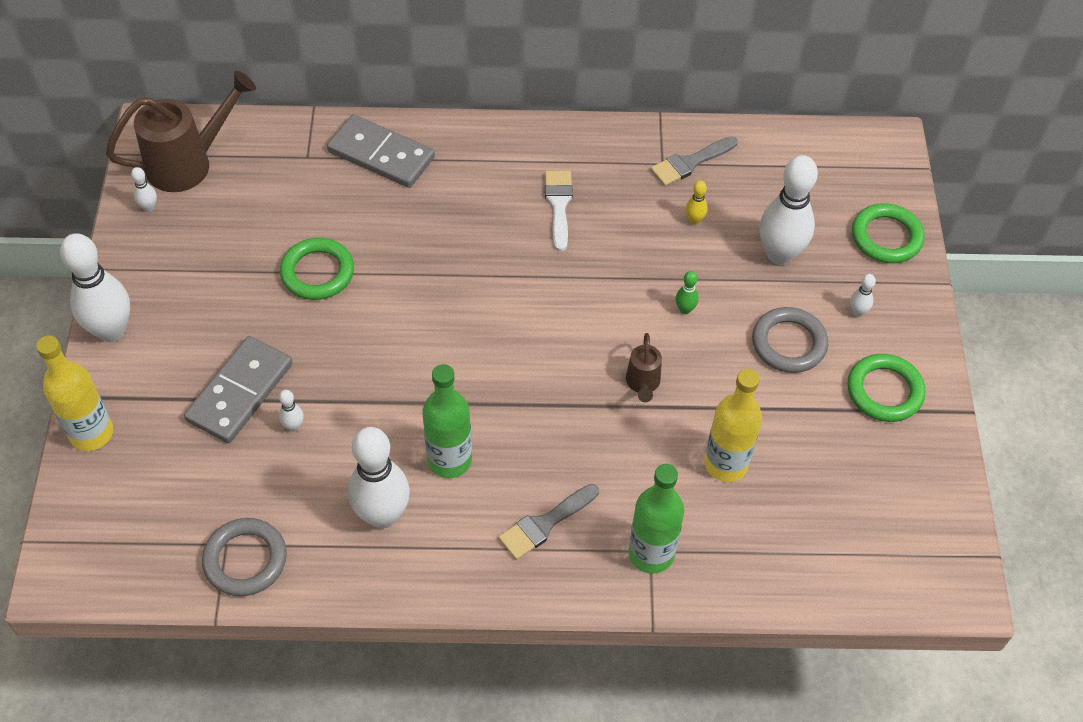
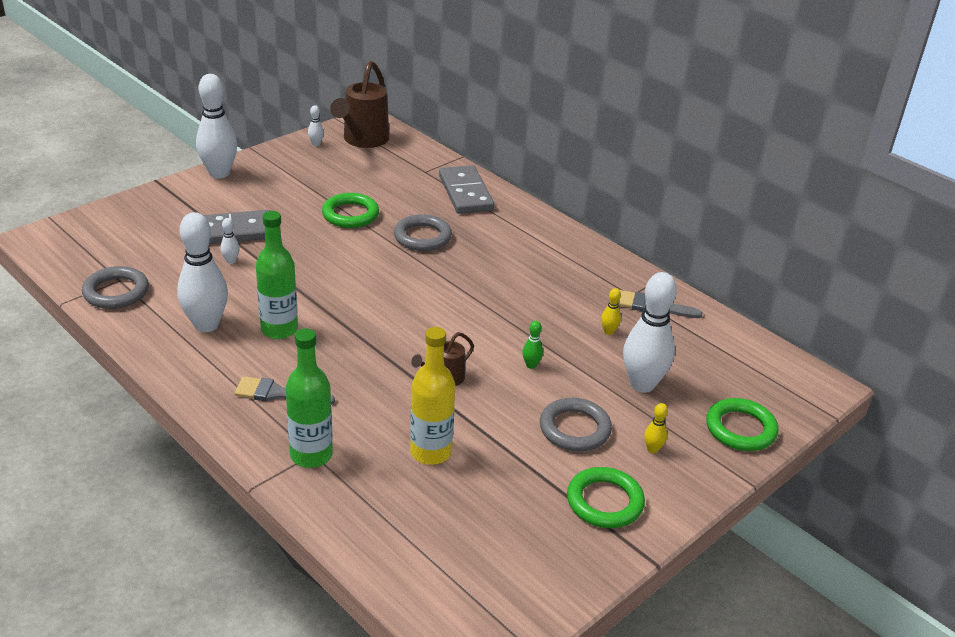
camera: 45 degrees right, 20 degrees down
(91, 433) = (144, 201): yellow bottle -> none
(189, 163) = (363, 140): brown watering can -> brown watering can turned 90 degrees clockwise
(418, 244) = (422, 237): none -> grey ring
(559, 205) = (532, 272): white brush -> none
(857, 312) = (652, 449): white bowling pin -> yellow bowling pin

